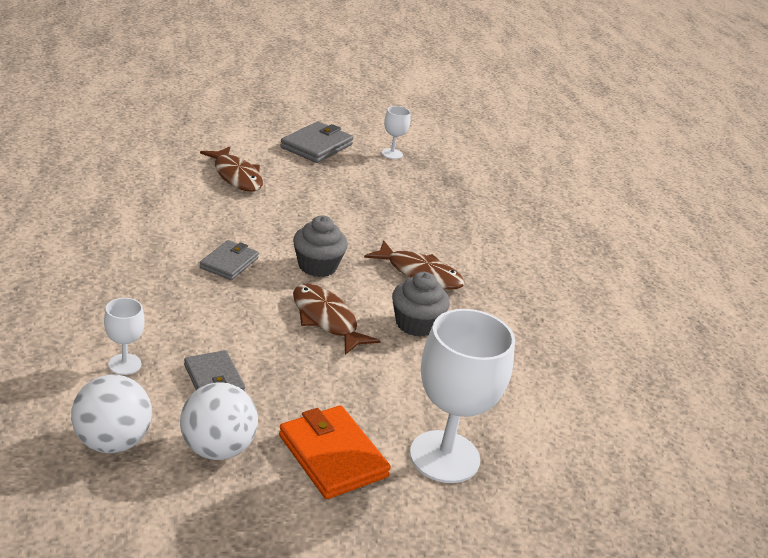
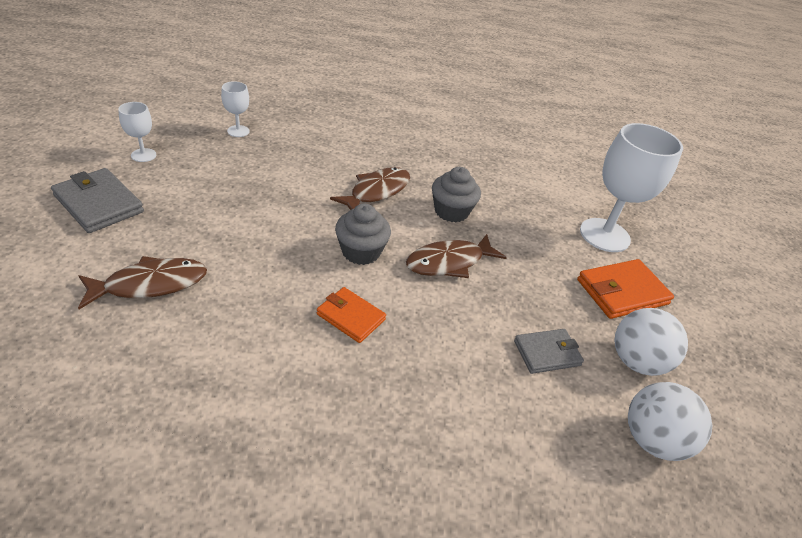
camera: 80 degrees left, 10 degrees up
(125, 364) = (538, 424): white goblet -> white goblet (238, 131)
(229, 263) = (351, 317): grey wallet -> orange wallet

